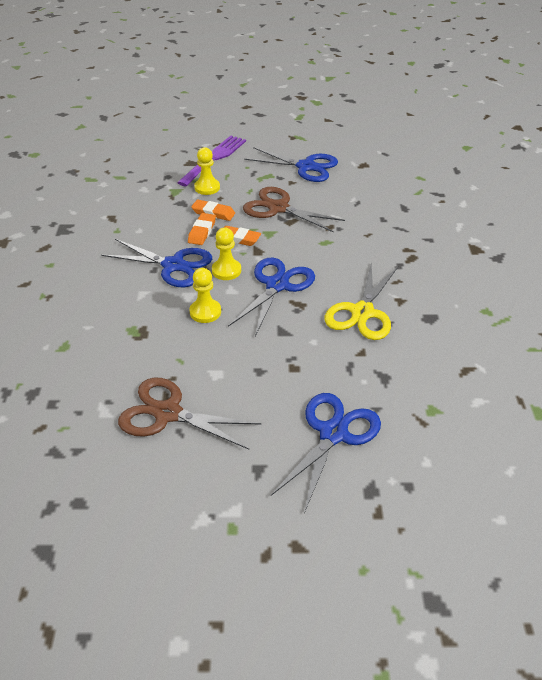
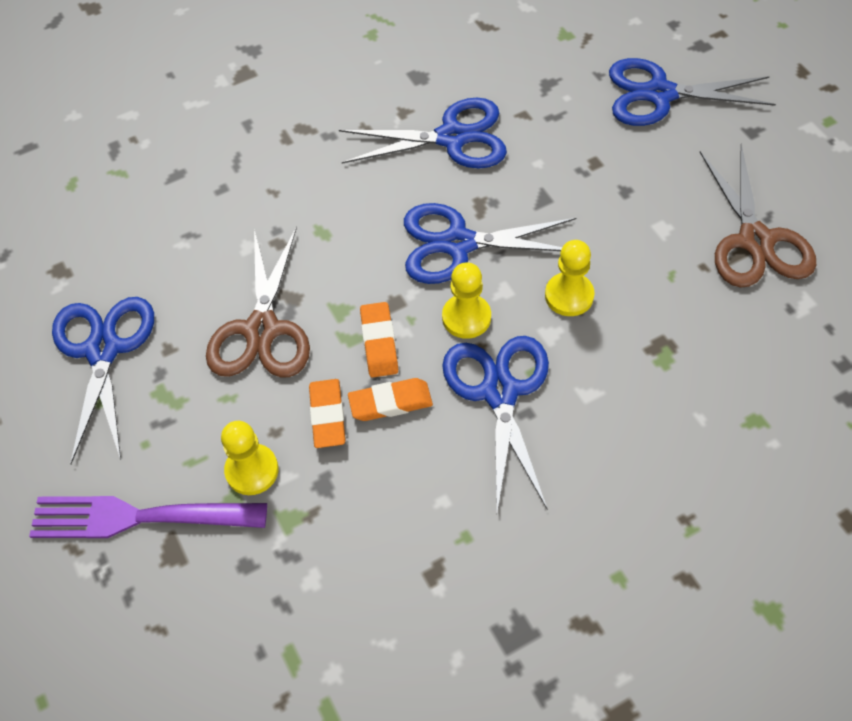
camera: 115 degrees left, 15 degrees up
(362, 312) = (452, 138): yellow scissors -> blue scissors

